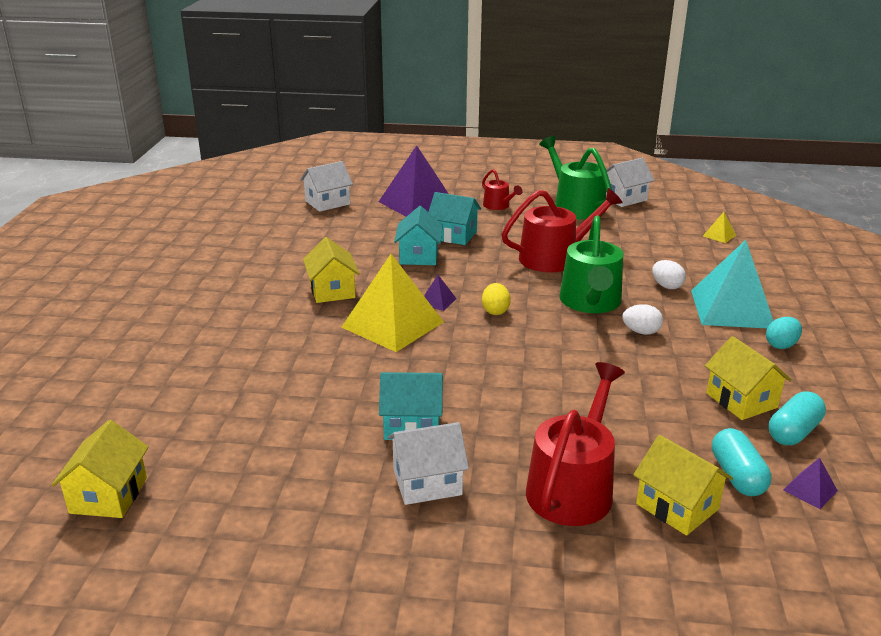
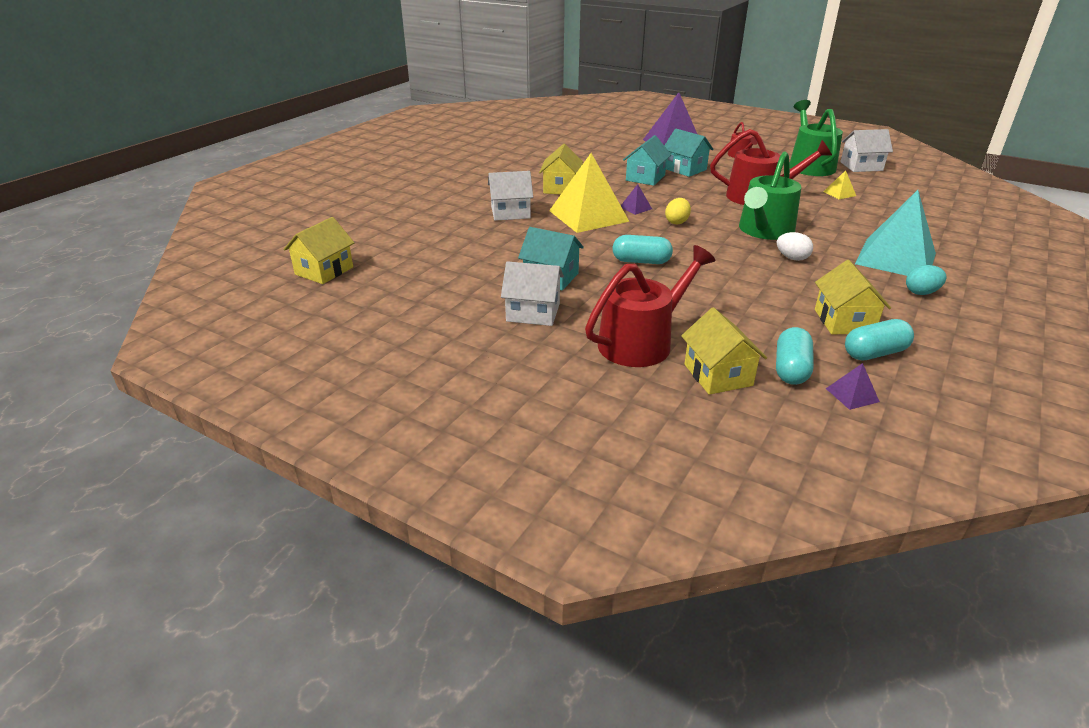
camera: 25 degrees right, 5 degrees up
(327, 202) = (603, 135): white house -> white house (510, 213)
(495, 375) = (641, 261): none -> turquoise capsule
(666, 286) = (845, 232): white egg -> none
(719, 235) = (933, 206): yellow pyramid -> yellow pyramid (839, 193)

